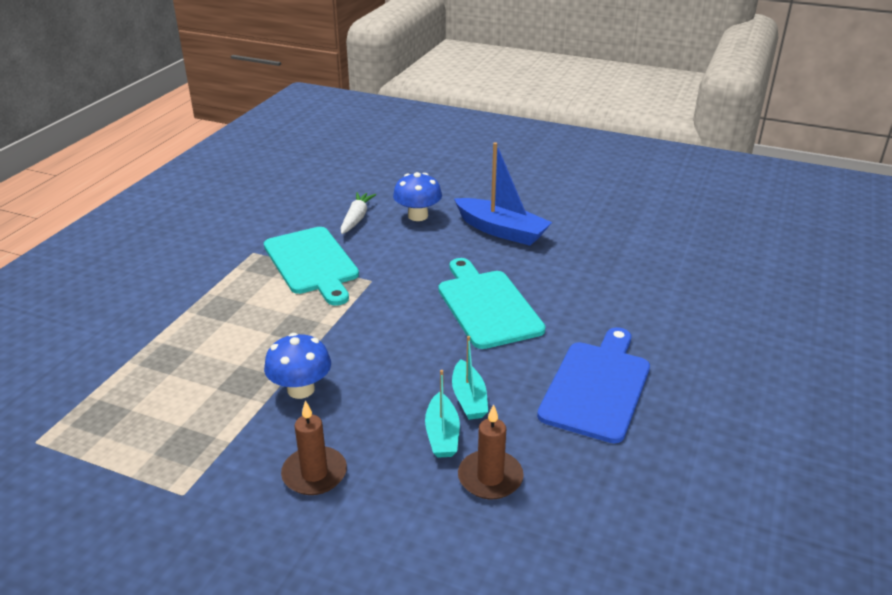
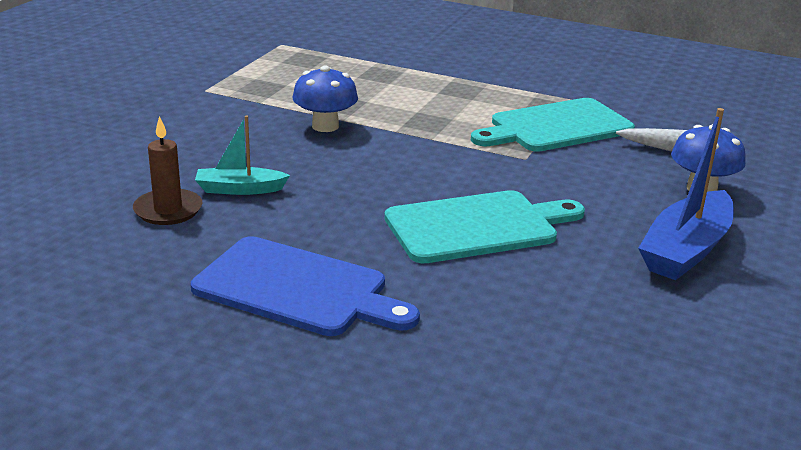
camera: 90 degrees right, 5 degrees down
(314, 474) = (207, 134): brown candle -> none
(469, 398) = (293, 205): turquoise boat -> none

